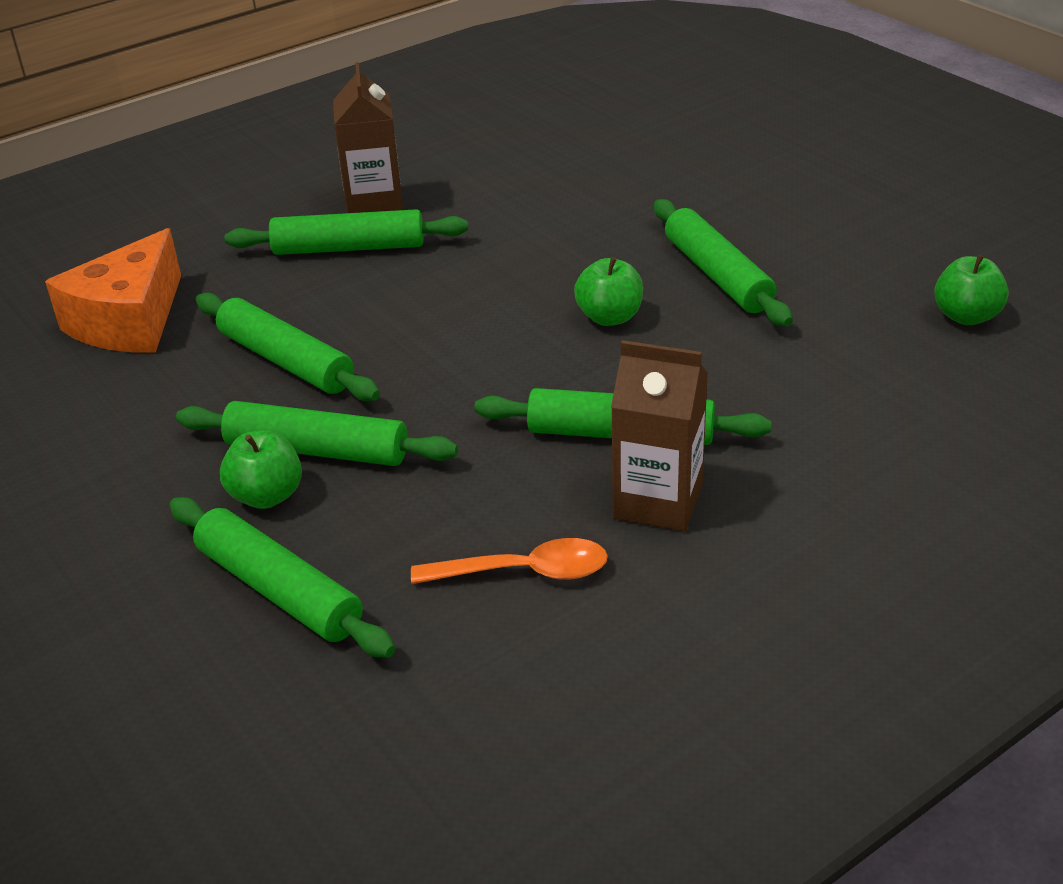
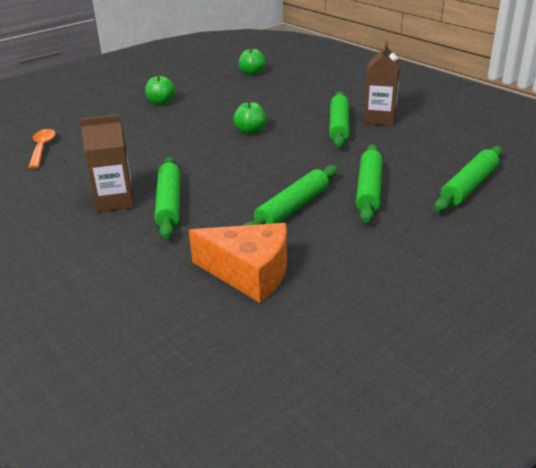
camera: 95 degrees left, 5 degrees down
(267, 496) = (408, 198): green apple -> green apple (161, 102)
(524, 572) = (431, 139): orange spoon -> orange spoon (42, 148)
(717, 275) = (216, 111): green rolling pin -> none

